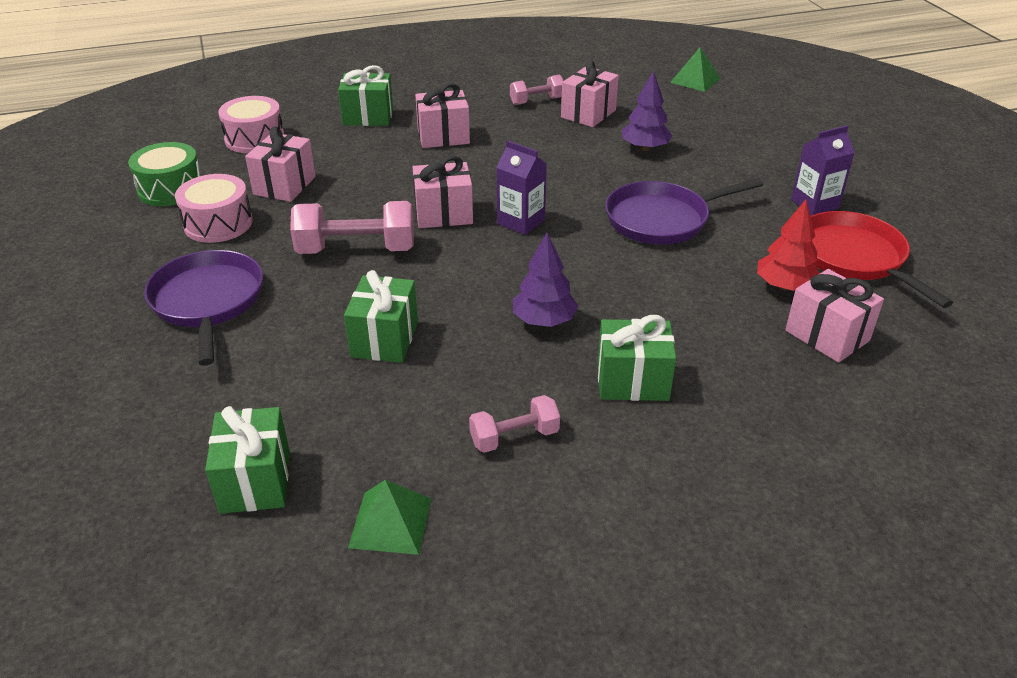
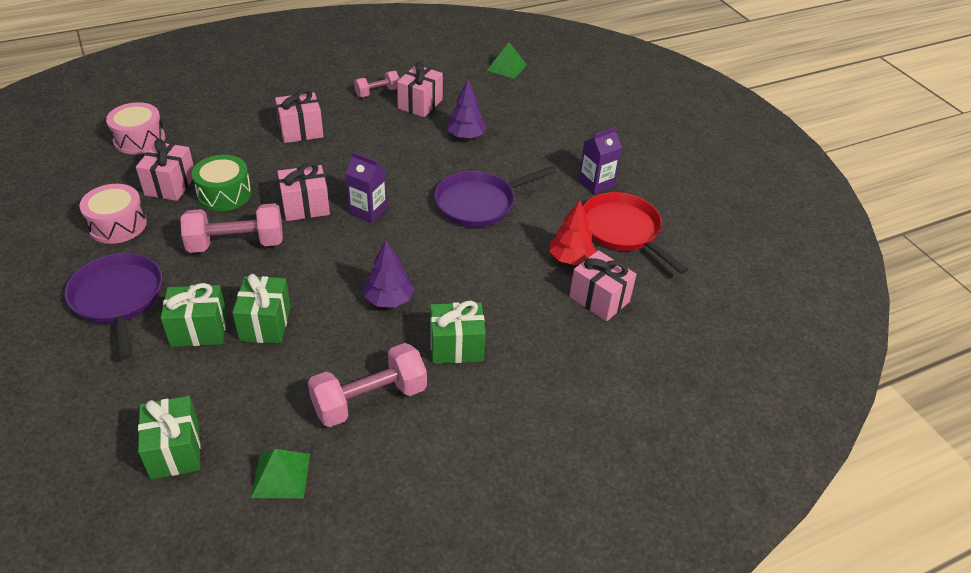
camera: 10 degrees left, 5 degrees up
(171, 189) = (72, 193): green drum -> green drum (224, 194)
(368, 117) = (236, 113): green gift -> green gift (199, 330)
(514, 437) = (369, 400): pink dumbbell -> pink dumbbell, size x1.74

